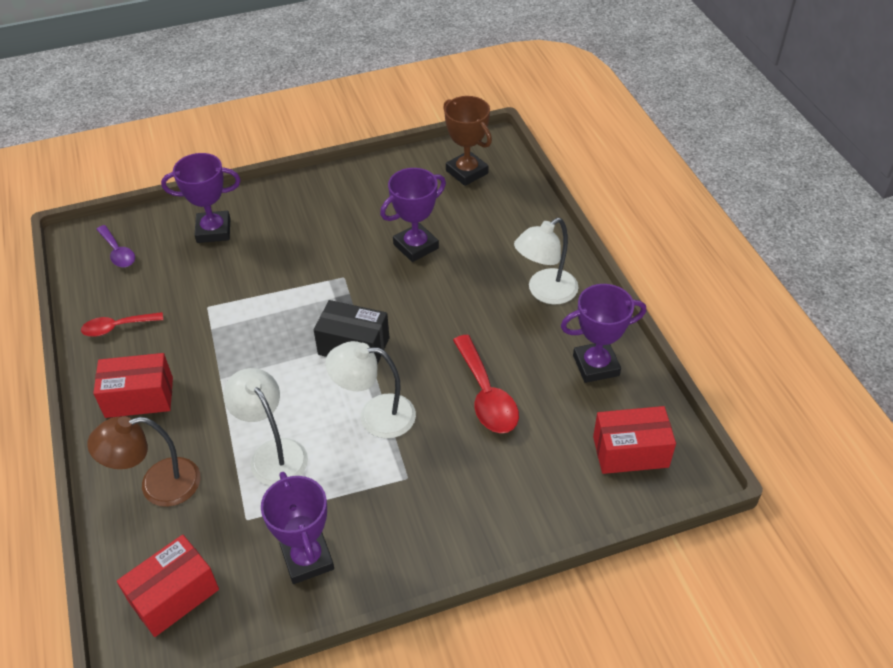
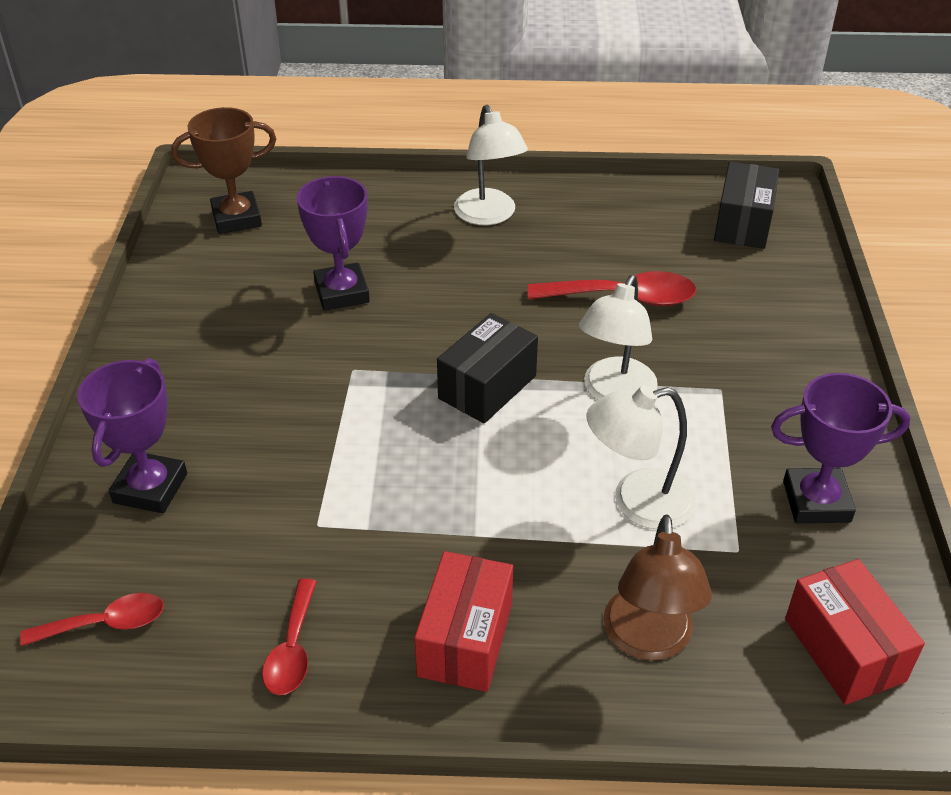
camera: 70 degrees left, 5 degrees down
(118, 252) = (105, 624): purple spoon -> red spoon
(596, 365) = (618, 212): purple trophy -> none
(630, 452) = (742, 223): red box -> black box

